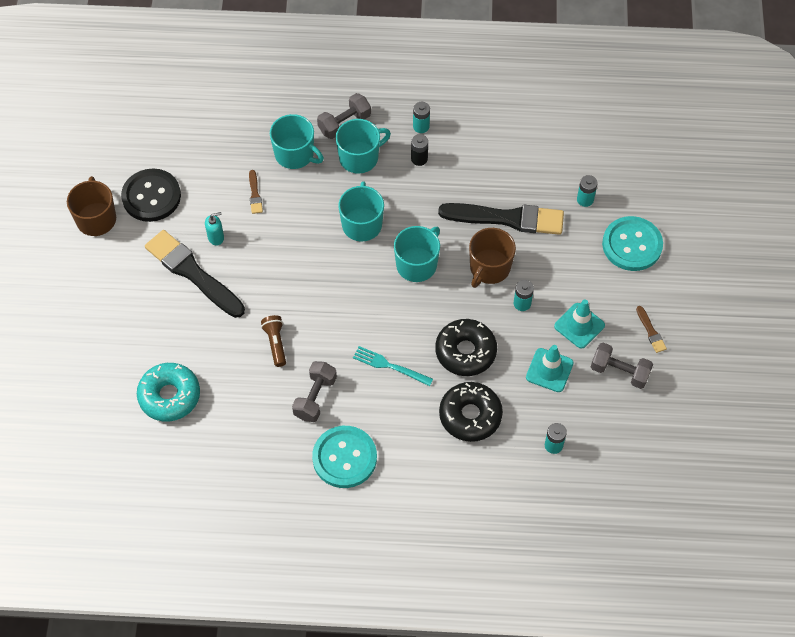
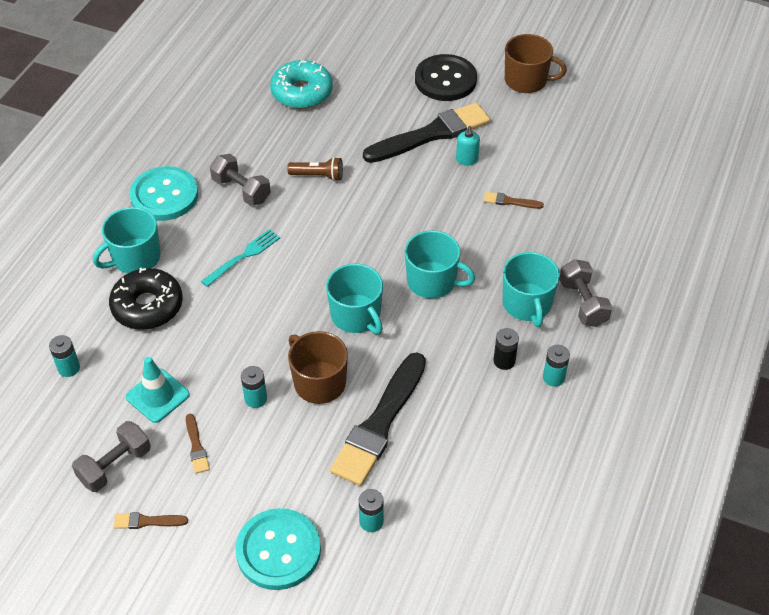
camera: 110 degrees right, 10 degrees down
(151, 196) = (539, 123): black button -> black button (445, 80)
(295, 154) = (553, 247): turquoise mug -> turquoise mug (135, 258)
(465, 352) = (224, 326): black donut -> none
(579, 326) = (196, 446): turquoise traffic cone -> brown brush

